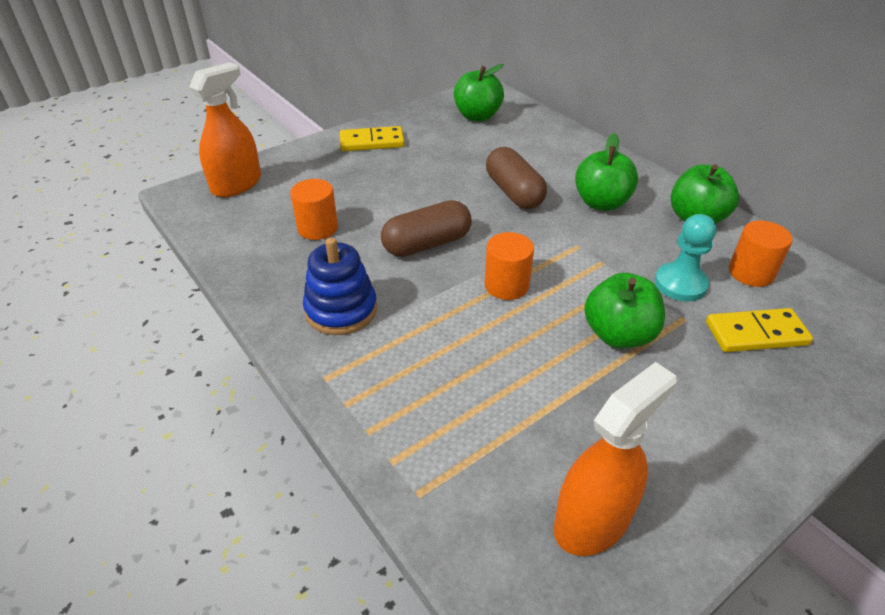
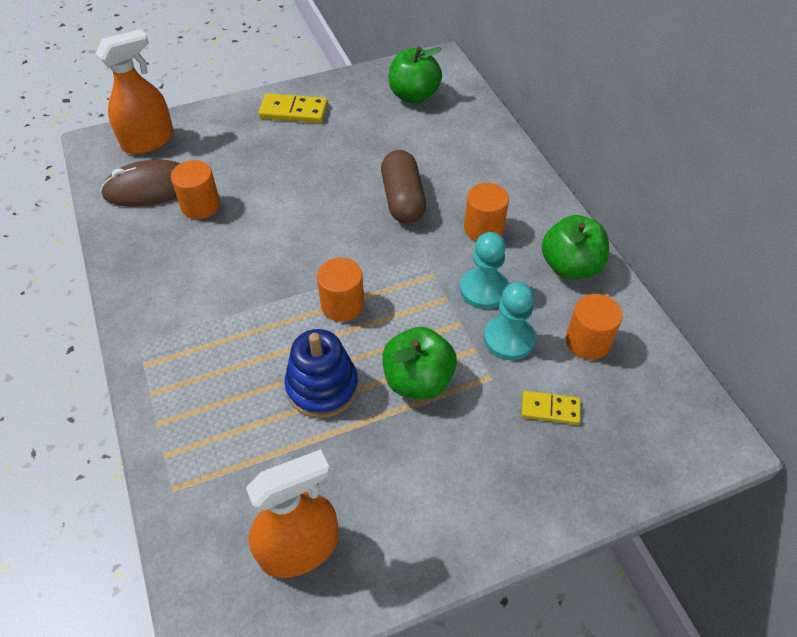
camera: 15 degrees right, 10 degrees up
(257, 222) = (150, 188): none -> brown mouse
(341, 310) = (185, 299): blue stacking toy -> blue stacking toy (322, 387)
(427, 244) = (291, 244): brown capsule -> none
(601, 203) = (483, 229): green apple -> orange cylinder
(632, 249) = (483, 290): none -> turquoise pawn
(756, 333) = (550, 409): yellow domino -> yellow domino, size x0.64

